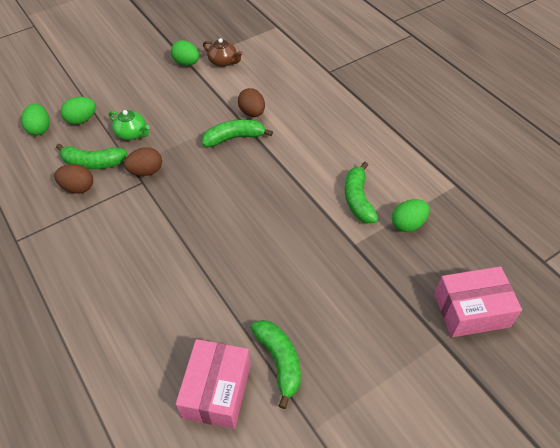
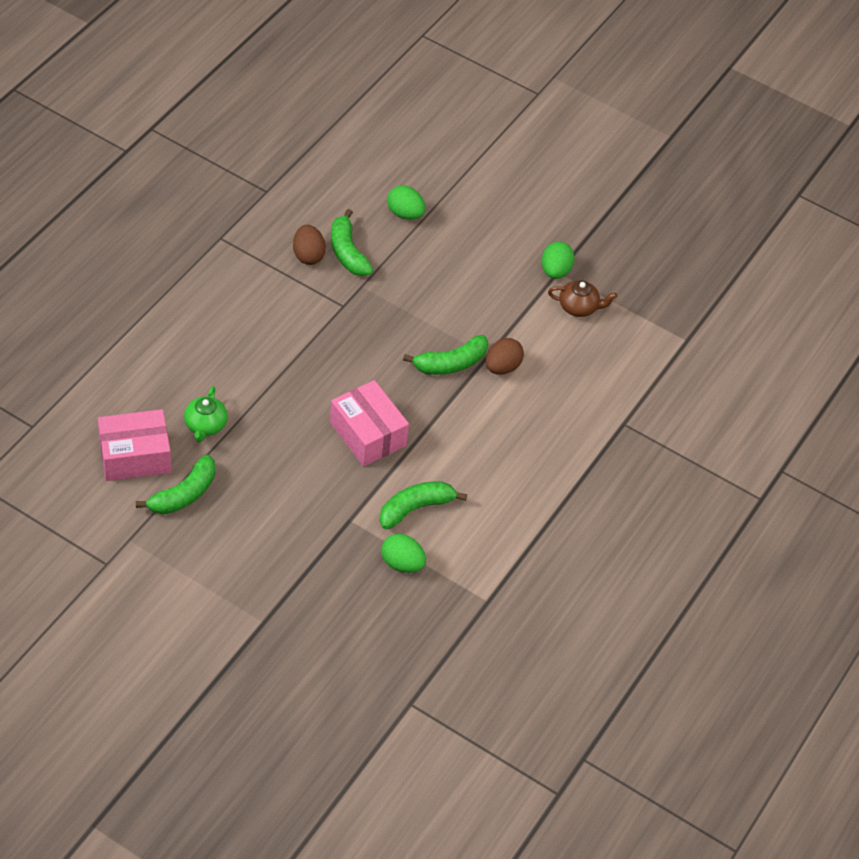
camera: 60 degrees right, 0 degrees up
(40, 129) = (372, 184): green egg -> none
(132, 133) = (408, 267): green teapot -> green teapot (205, 426)
(146, 171) = (359, 303): brown egg -> none
(223, 62) = (579, 307): brown teapot -> brown teapot turned 90 degrees counterclockwise
(234, 138) = (451, 363): green banana -> green banana turned 105 degrees clockwise
(471, 310) = (312, 642): pink box -> pink box (368, 434)

